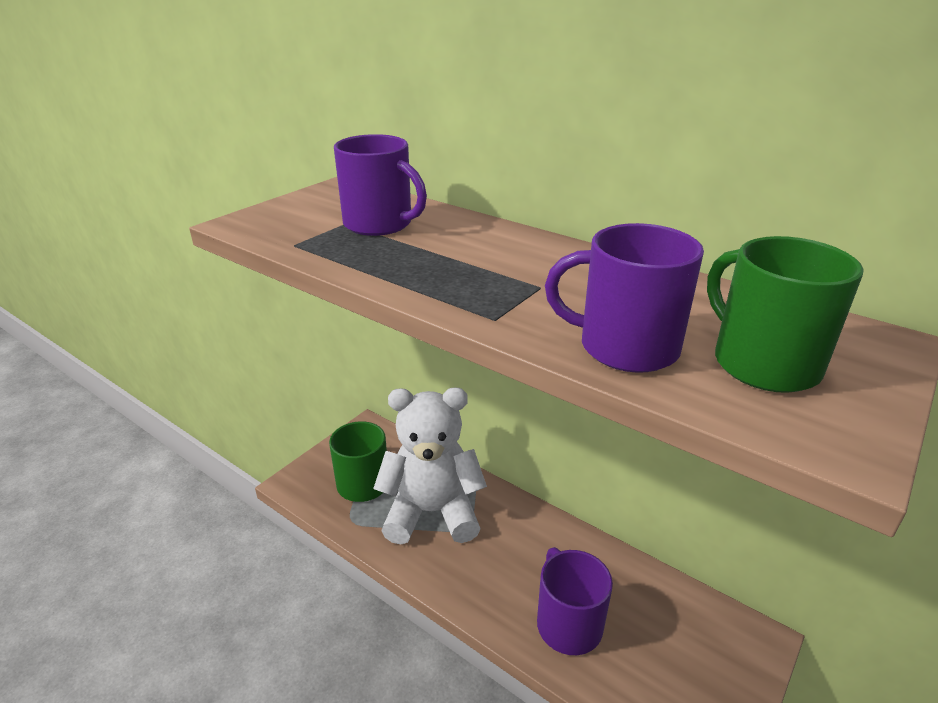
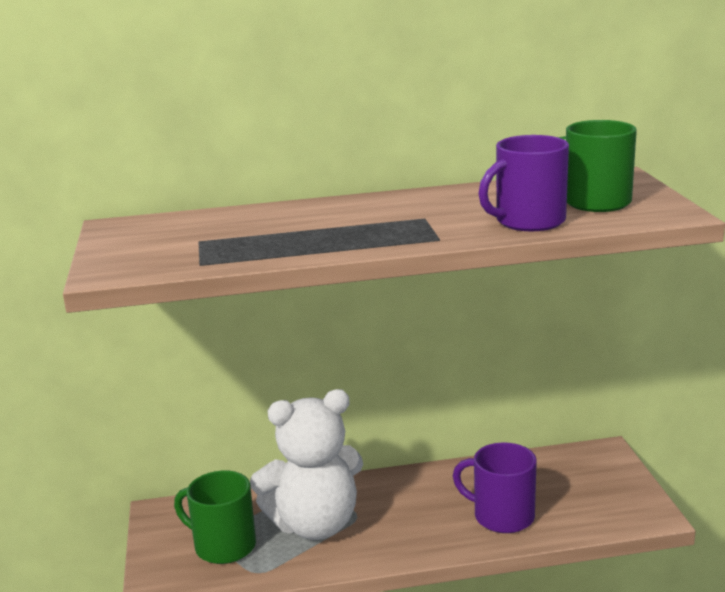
camera: 45 degrees left, 10 degrees down
(380, 224) = (227, 231): purple mug -> none
(432, 512) = (315, 525): white teddy bear -> white teddy bear turned 150 degrees counterclockwise

